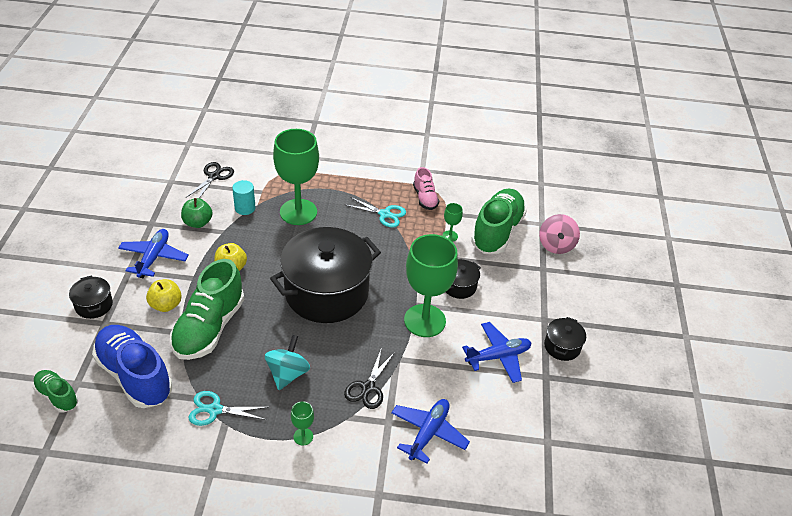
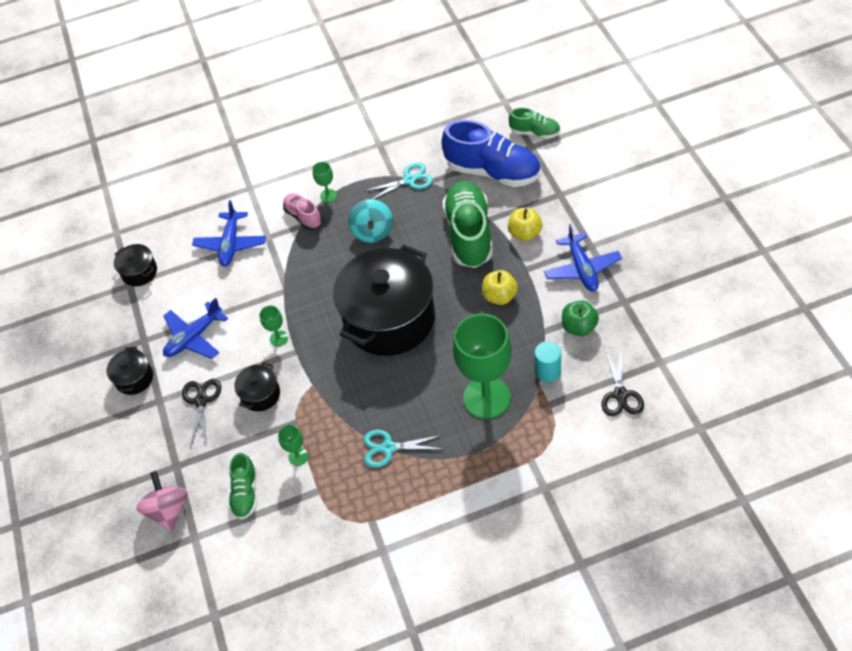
camera: 165 degrees right, 10 degrees up
(94, 305) = (585, 202): black pot -> black pot (139, 272)
(368, 388) = (298, 253): black scissors -> black scissors (201, 401)
(424, 320) = (279, 338): green goblet -> green goblet, size x0.41
(425, 198) = (354, 500): pink shoe -> pink shoe (303, 216)
(497, 232) = (245, 493): green shoe -> green shoe, size x0.52

